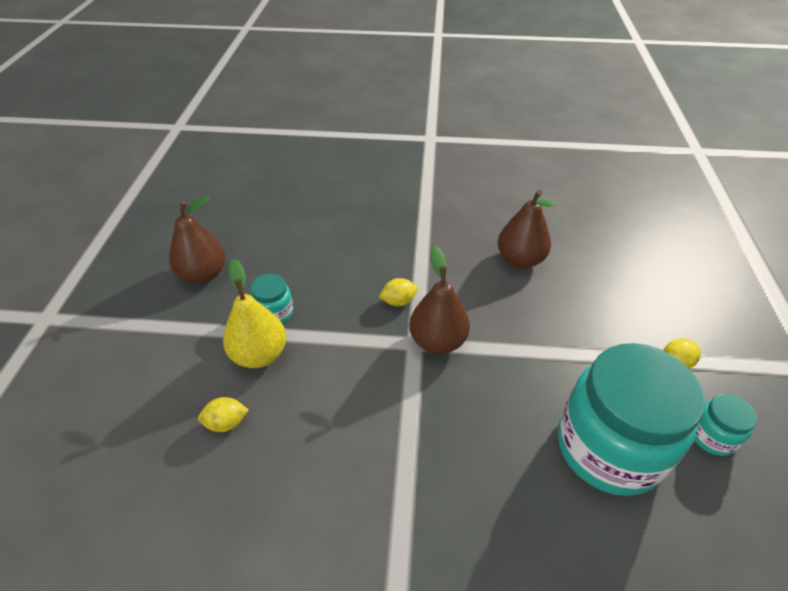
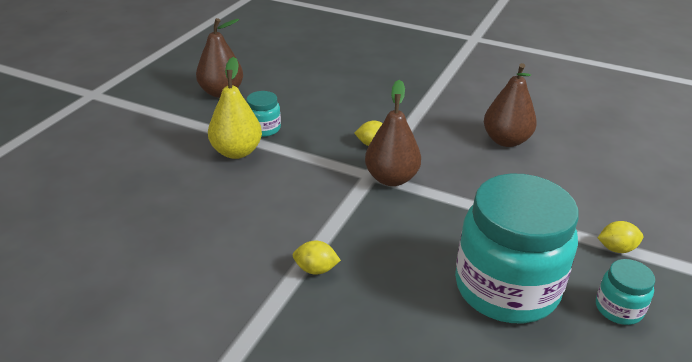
camera: 20 degrees right, 10 degrees down
(226, 423) = (188, 186): yellow lemon -> yellow lemon (316, 269)

